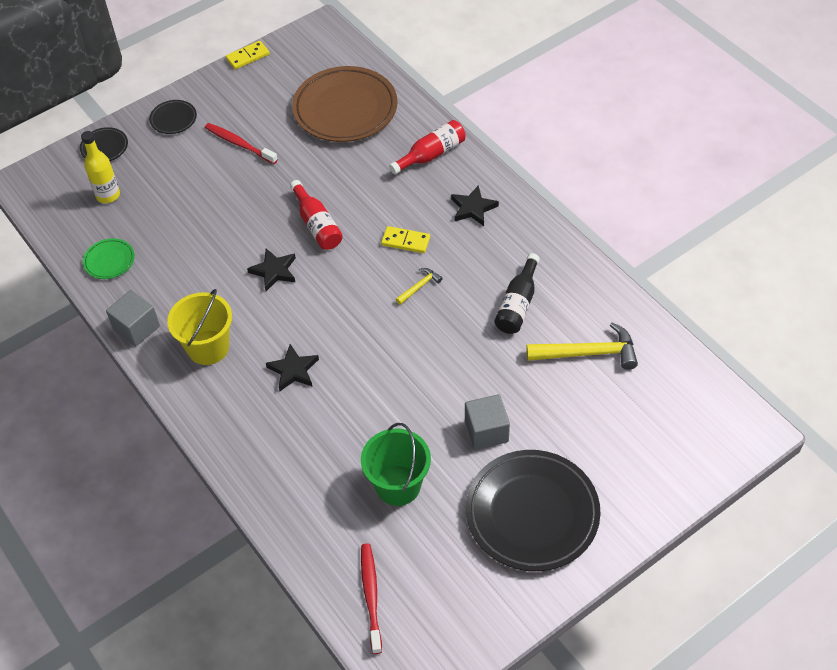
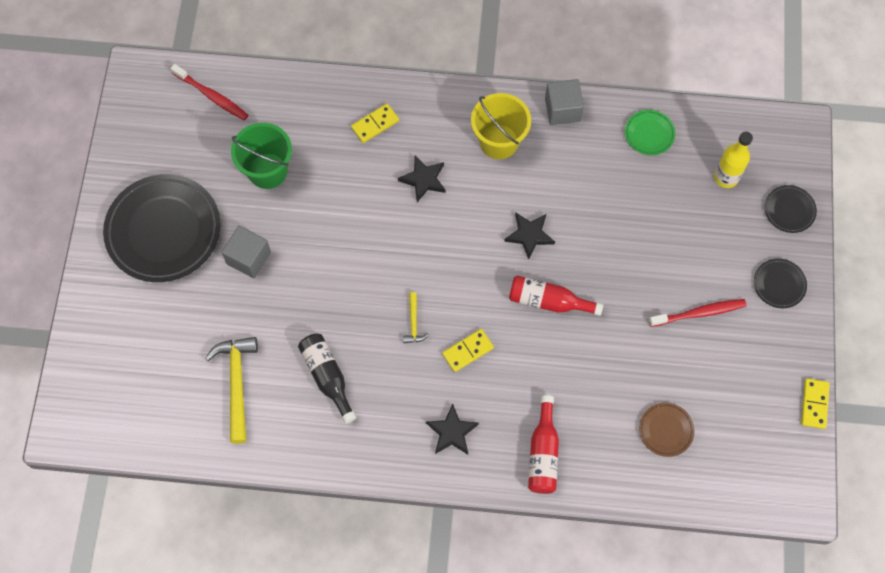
camera: 130 degrees right, 15 degrees up
(275, 443) = (375, 124): none -> yellow domino
(345, 109) = (665, 430): brown plate -> brown plate, size x0.45
(588, 353) = (237, 384): yellow hammer -> yellow hammer turned 135 degrees clockwise

